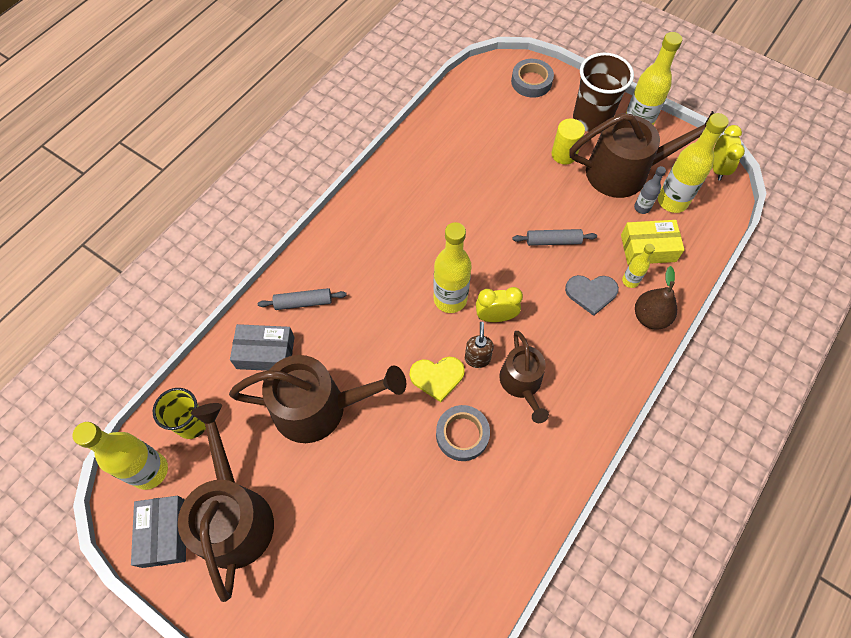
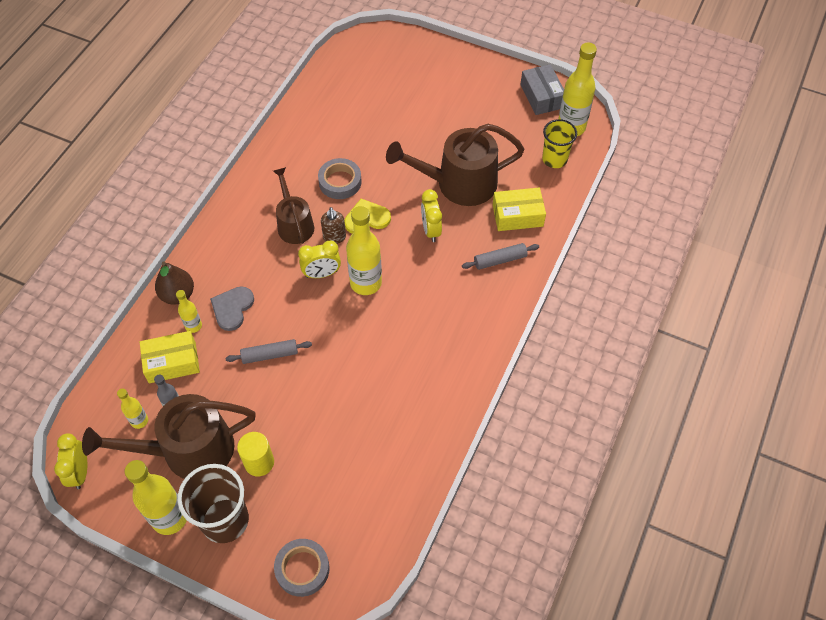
camera: 170 degrees right, 5 degrees down
(234, 515) = (497, 112): brown watering can -> none
(265, 353) = (517, 215): grey box -> yellow box
(367, 350) = (431, 230): none -> yellow clock
(591, 293) = (232, 308): grey heart -> grey heart turned 60 degrees counterclockwise
(672, 201) = (139, 421): yellow bottle -> yellow bottle, size x0.52

